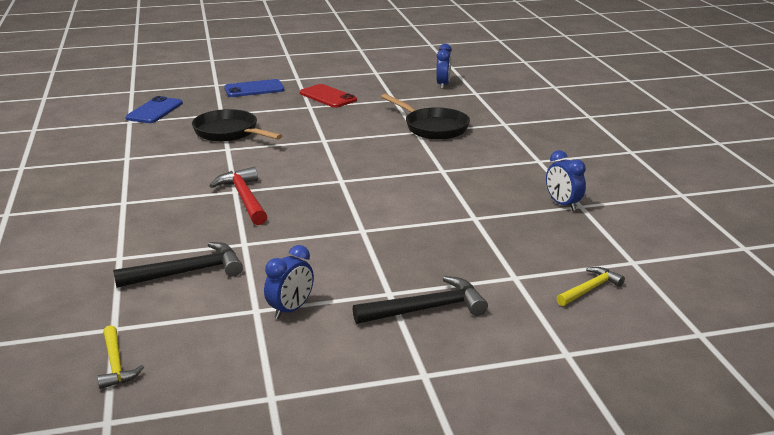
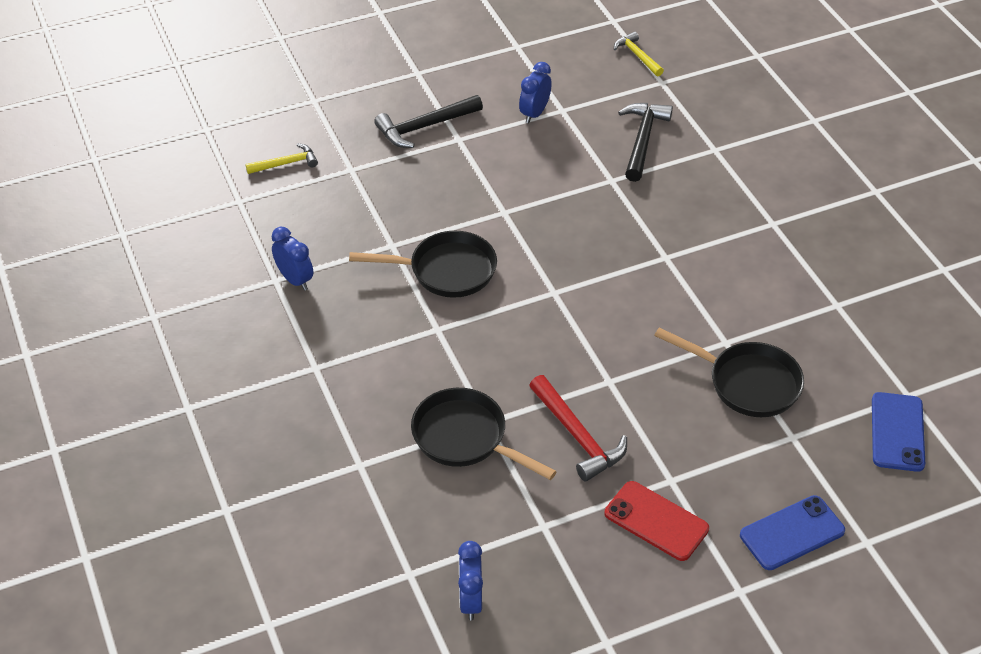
camera: 170 degrees right, 20 degrees up
(187, 272) = (642, 140): black hammer -> black hammer turned 135 degrees clockwise
(244, 198) = (648, 245): red hammer -> red hammer (577, 436)
(428, 199) = (446, 271): none -> black pan
(590, 289) = (286, 163): yellow hammer -> yellow hammer turned 150 degrees counterclockwise

